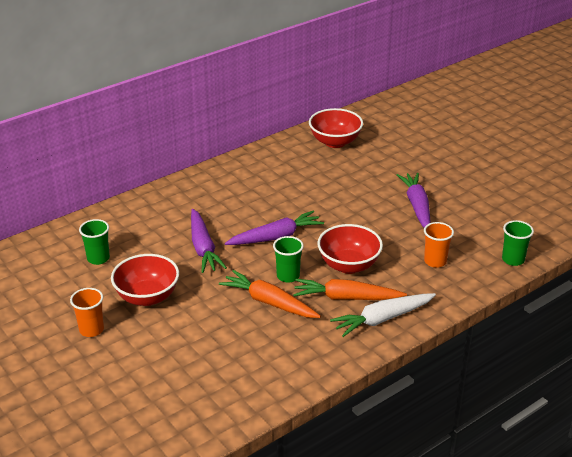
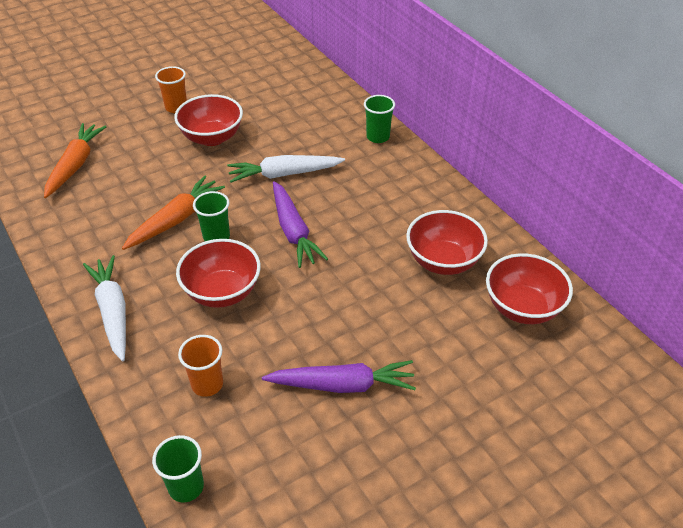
camera: 95 degrees right, 10 degrees up
(98, 258) = (281, 107): green cup -> green cup (378, 137)
(203, 248) = (284, 174): purple carrot -> white carrot
(298, 170) = (443, 261): none -> red bowl
(346, 298) = (162, 283): orange carrot -> orange carrot (75, 165)

